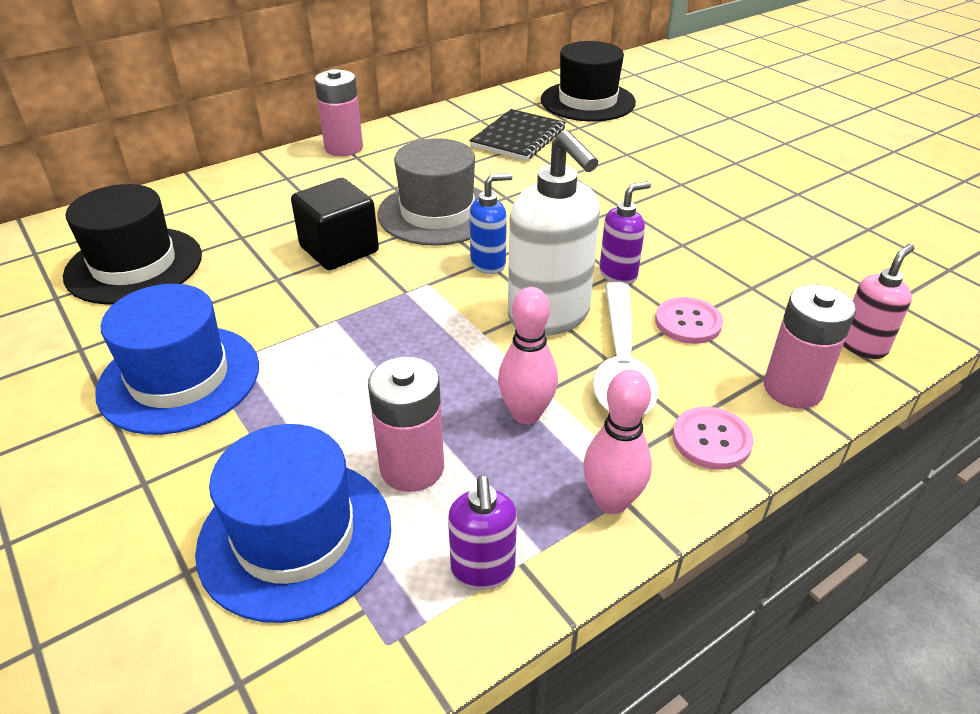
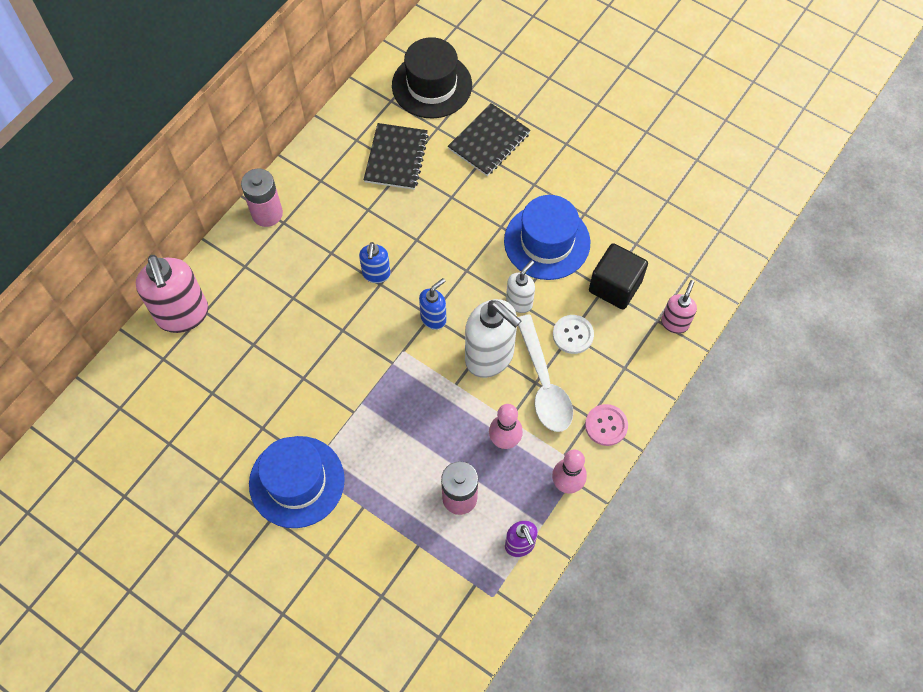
camera: 20 degrees left, 25 degrees up
(134, 265) = (199, 397): black hat -> none
(183, 198) = (183, 315): none -> pink soap dispenser
(295, 536) = (422, 559): blue hat -> blue hat (547, 242)
(339, 249) = (328, 336): black cube -> black cube (615, 286)
(437, 213) = (376, 274): grey hat -> blue soap dispenser
(618, 274) = (519, 302): purple soap dispenser -> white soap dispenser
(637, 145) = (489, 141): none -> black notebook
(688, 322) = (573, 335): pink button -> white button
(793, 389) = (641, 372): pink battery -> none

